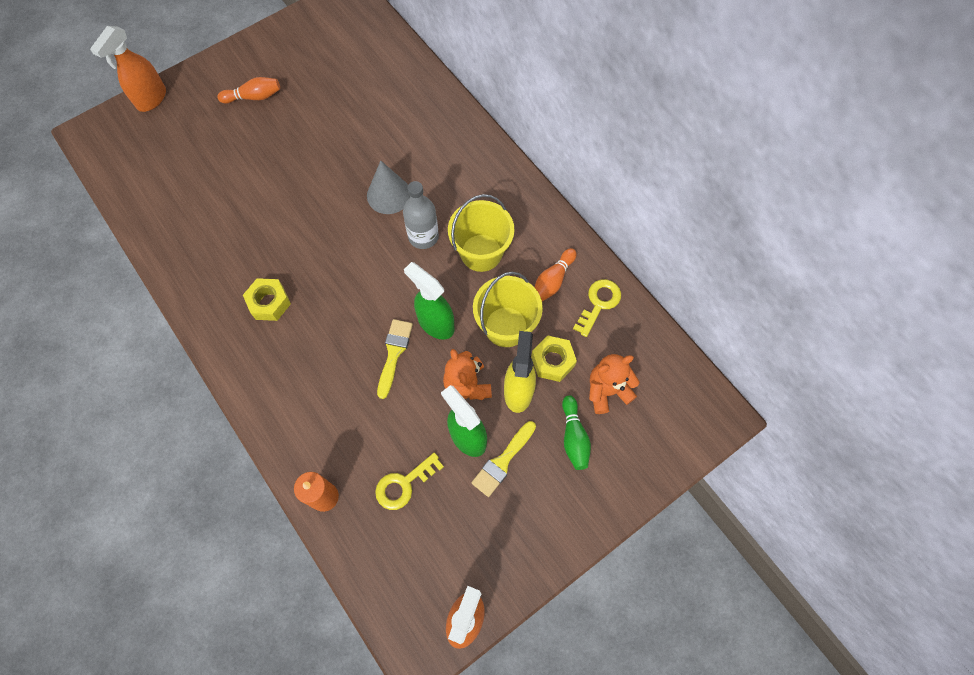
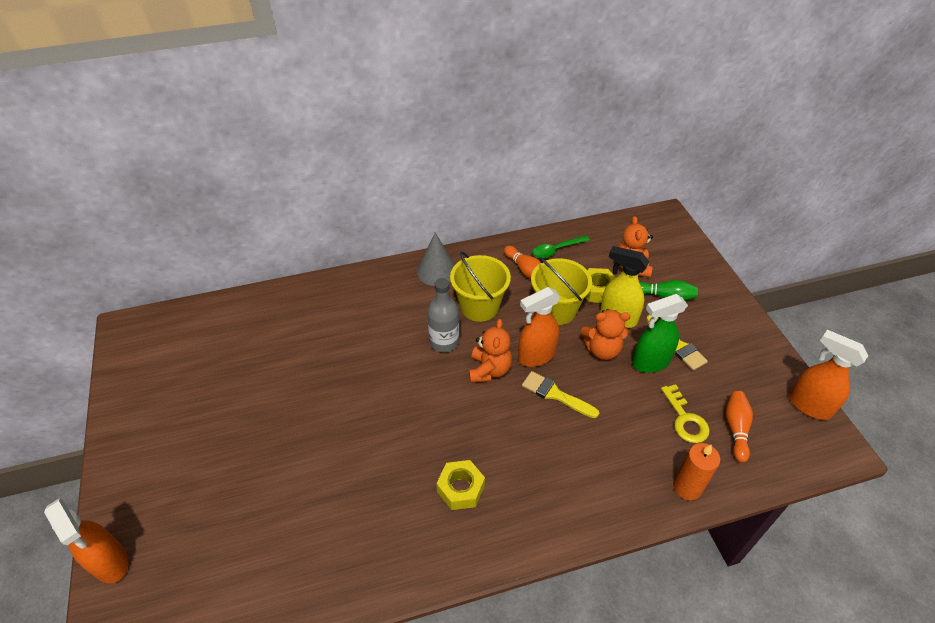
camera: 70 degrees left, 20 degrees down
(254, 97) = (191, 445): orange bowling pin -> orange bowling pin (736, 429)
(389, 195) = (386, 356): grey cone -> grey cone (437, 271)
(403, 286) = (489, 370): none -> orange teddy bear
(435, 323) = (536, 356): green spray bottle -> orange spray bottle
(599, 303) = (556, 250): yellow key -> green spoon

